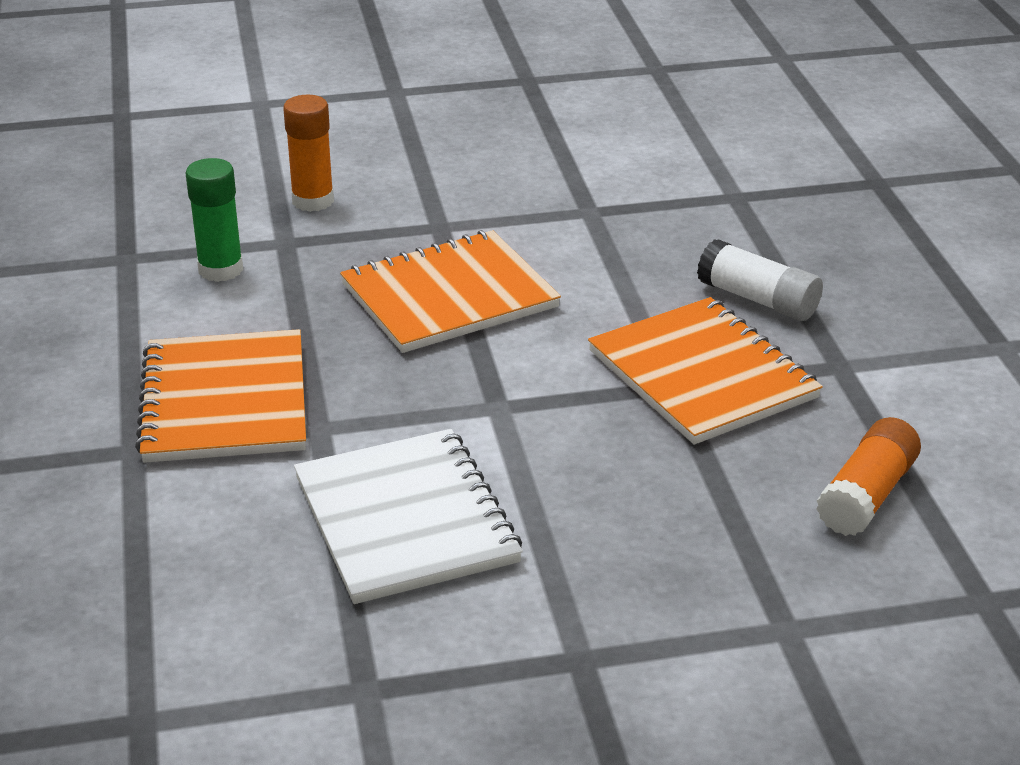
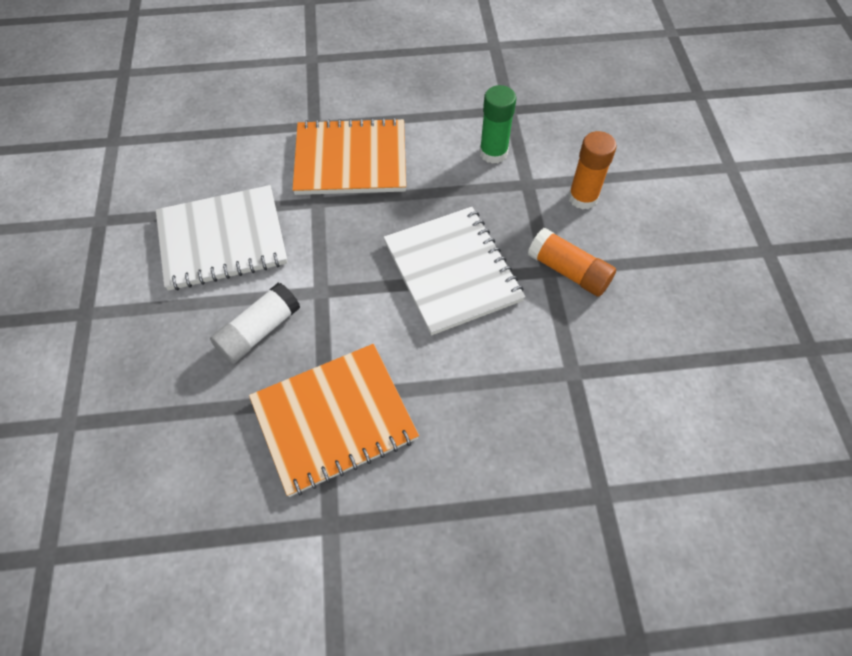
camera: 95 degrees right, 25 degrees up
(449, 296) = (452, 271): orange notebook -> white notebook
(758, 299) = (430, 480): white glue stick -> white glue stick (259, 331)
(867, 495) = (171, 504): orange glue stick -> orange glue stick (568, 271)

